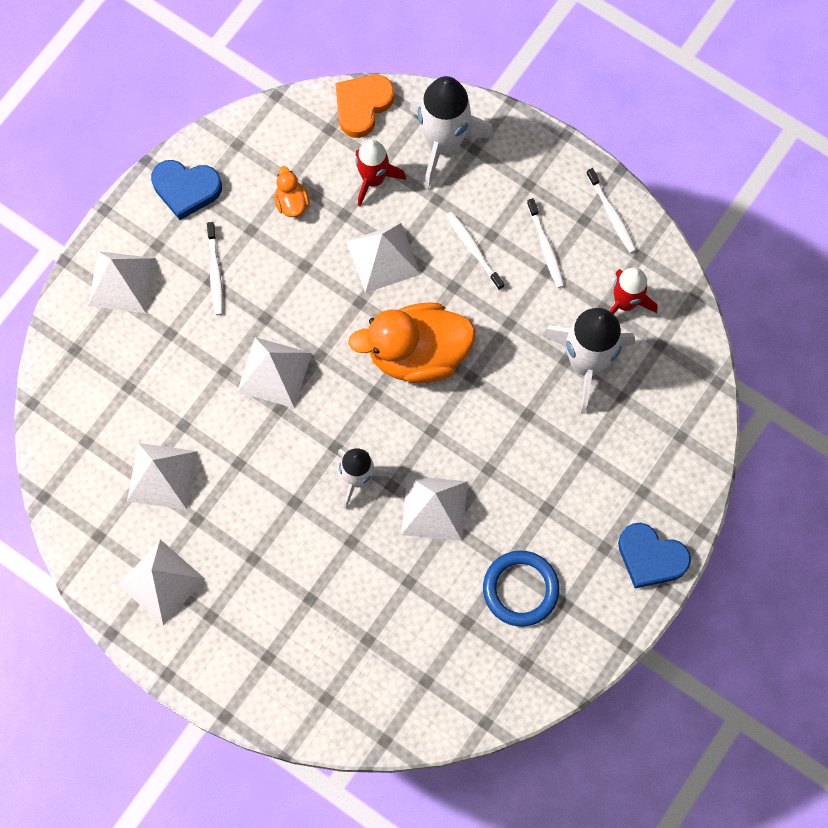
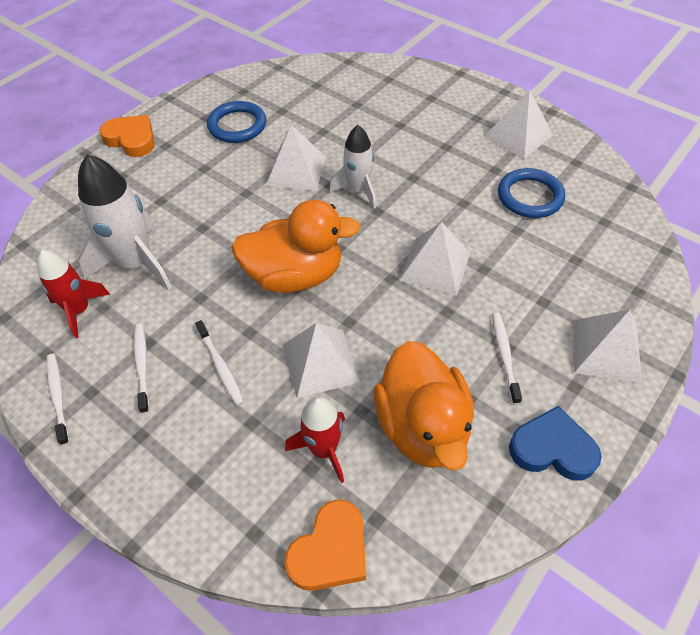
camera: 175 degrees left, 20 degrees down
(162, 476) = (530, 196): white pyramid -> blue ring
(292, 202) = (422, 427): orange duck -> orange duck, size x2.31
(443, 144) = (231, 490): white rocket -> none
(650, 557) = (131, 139): blue heart -> orange heart

